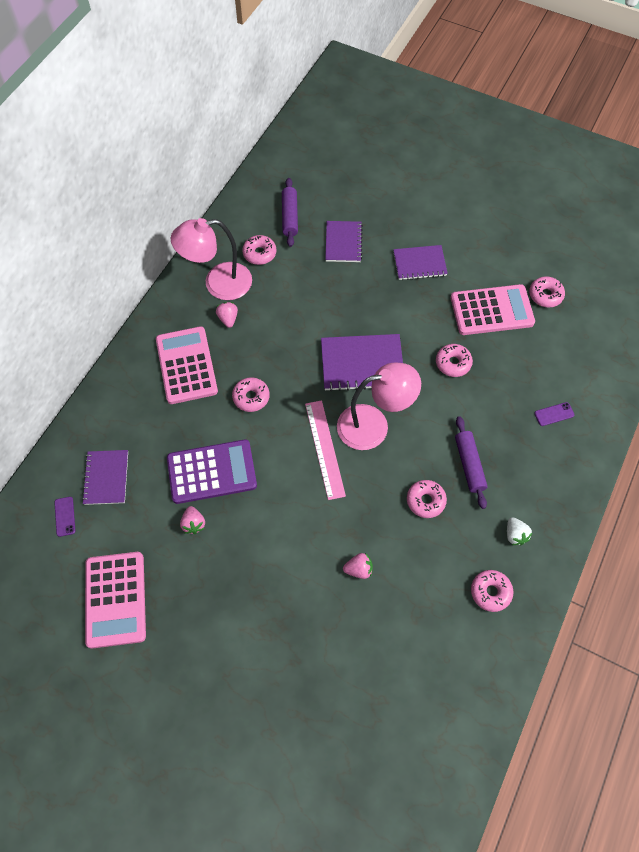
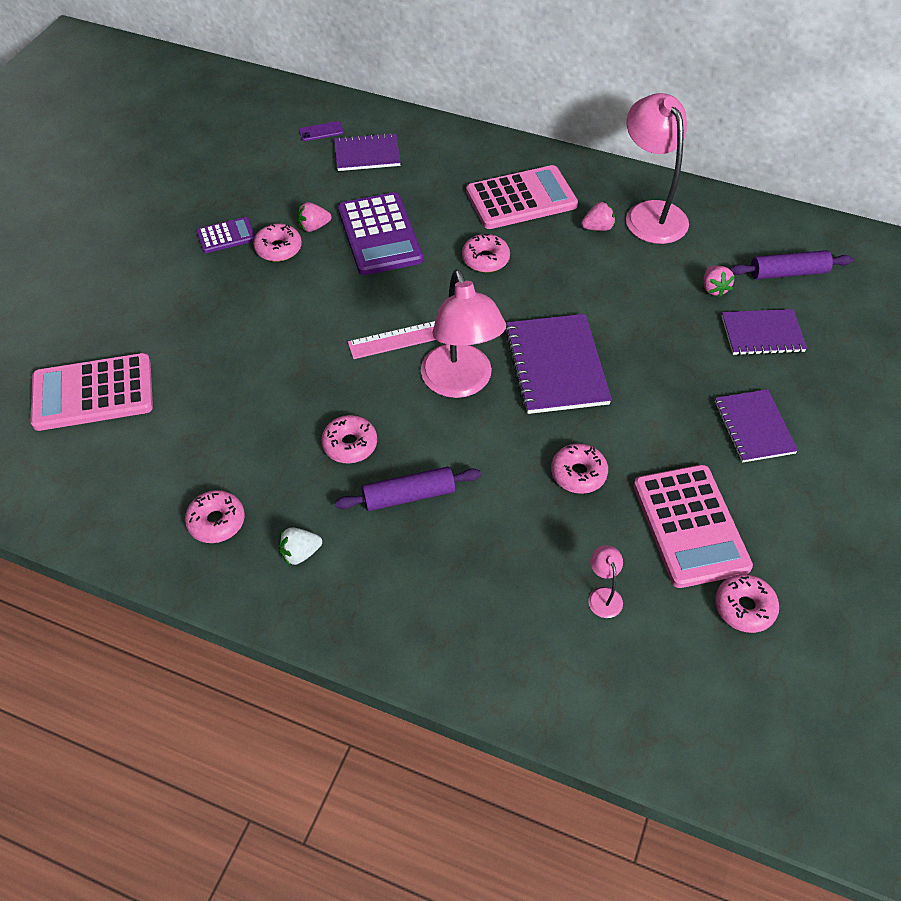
camera: 85 degrees right, 10 degrees down
(115, 599) = (228, 179): pink calculator -> pink calculator (93, 393)
(193, 598) = (226, 236): none -> purple calculator
(259, 253) = (712, 248): pink donut -> pink donut (278, 248)
(358, 569) = (254, 377): pink strawberry -> pink strawberry (714, 289)
(540, 363) = (603, 595): none -> pink lamp
(554, 414) = (508, 613): purple phone -> none

